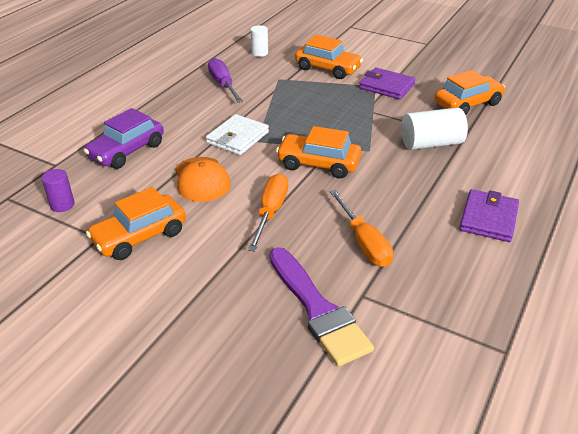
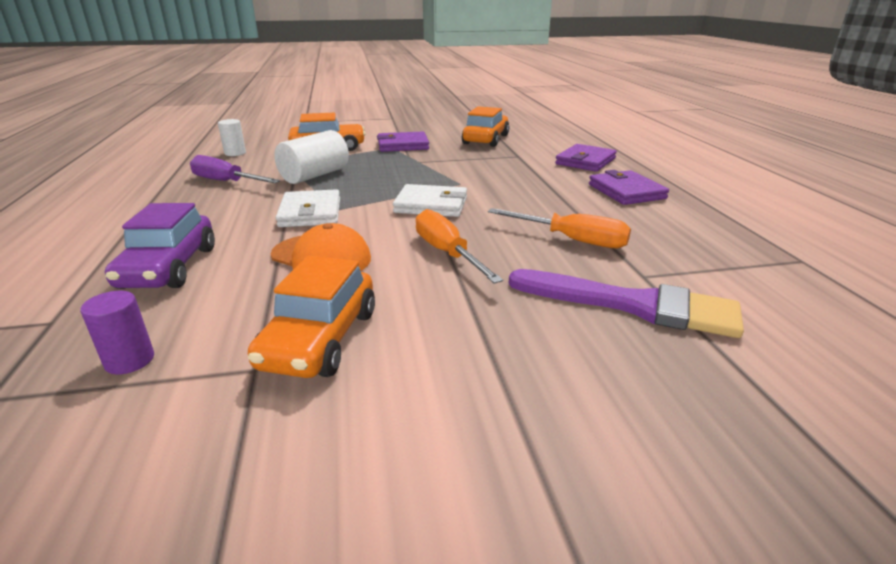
camera: 40 degrees left, 10 degrees down
(318, 164) = (431, 205): orange car -> white wallet
(431, 143) = (502, 166): white cylinder -> white cylinder (314, 175)
(514, 168) = (585, 161): none -> purple wallet

